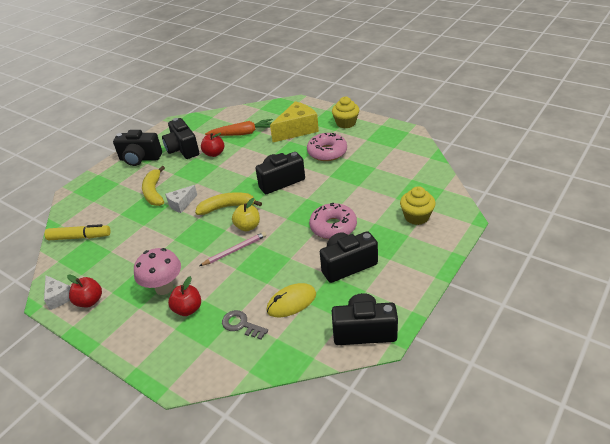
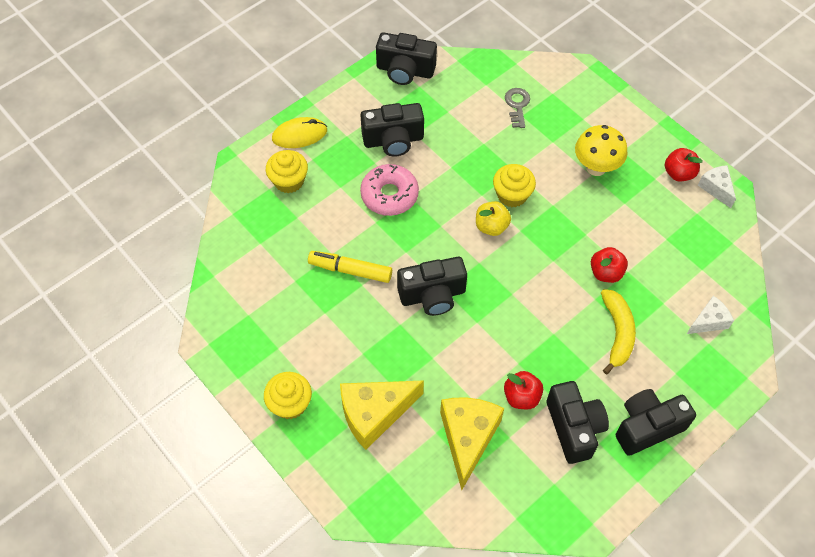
camera: 170 degrees left, 20 degrees up
(79, 237) = (713, 275): yellow marker -> yellow marker (350, 270)
(140, 159) = (647, 427): black camera -> black camera turned 45 degrees counterclockwise
(164, 288) = (596, 167): pink mushroom -> yellow mushroom
(181, 204) = (576, 294): white cheese -> white cheese (708, 321)
(188, 309) = (569, 135): red apple -> red apple (606, 273)
(227, 207) = (513, 268): yellow banana -> none
(235, 250) = (512, 195): pink pencil -> yellow cupcake
(241, 325) = (517, 105): grey key -> grey key turned 135 degrees counterclockwise
(242, 133) = (468, 438): orange carrot -> yellow cheese
(291, 302) = (463, 115): yellow mouse -> yellow mouse (299, 135)
(327, 152) = (347, 337): pink donut -> none

